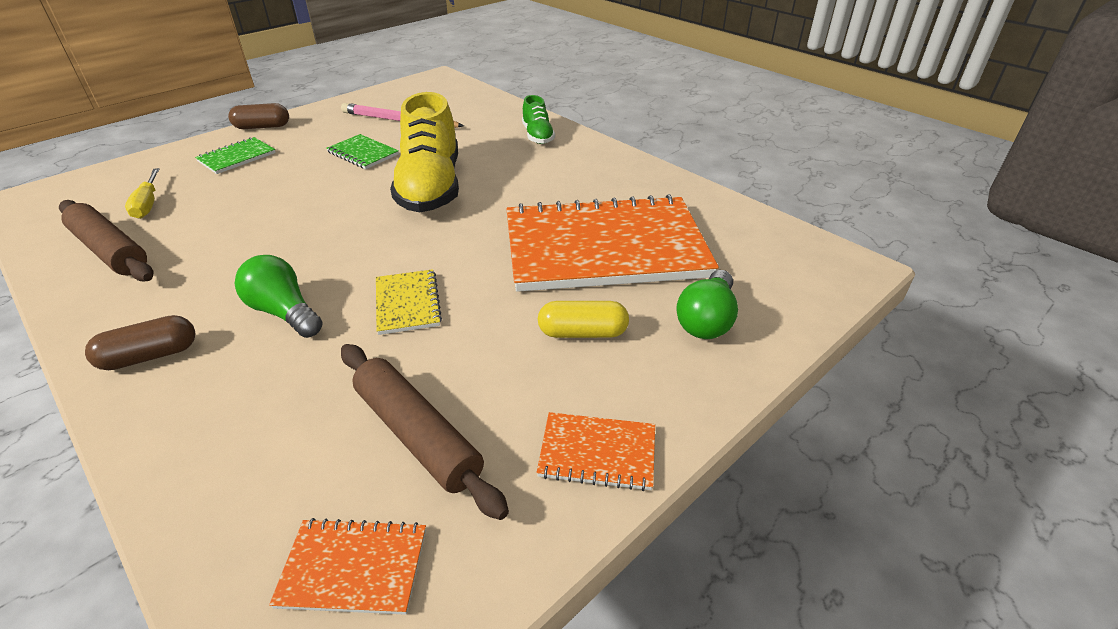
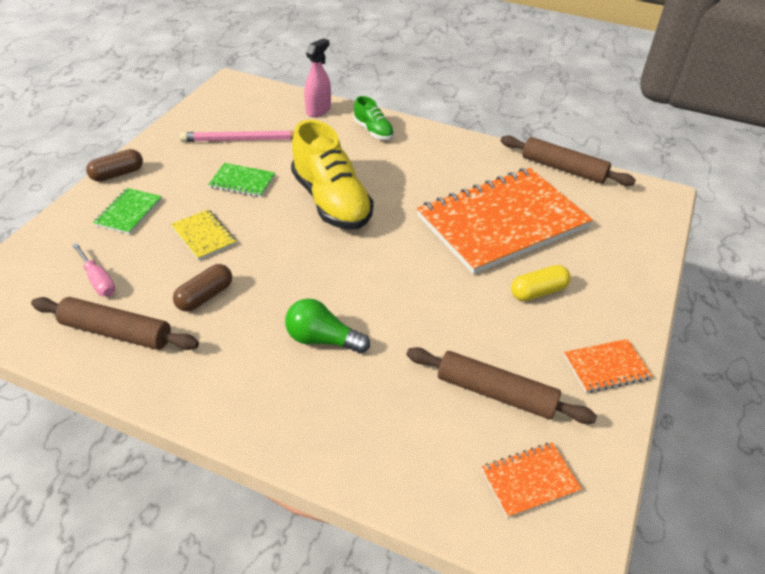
camera: 25 degrees left, 5 degrees up
(148, 204) = (98, 280): yellow screwdriver -> pink screwdriver
(150, 356) = (256, 404): brown capsule -> brown capsule (205, 296)
(407, 303) = (405, 305): yellow notebook -> yellow notebook (203, 236)
(498, 110) = (318, 110): none -> pink spray bottle
(706, 320) = (604, 260): green light bulb -> none
(733, 210) = (563, 169): none -> brown rolling pin

